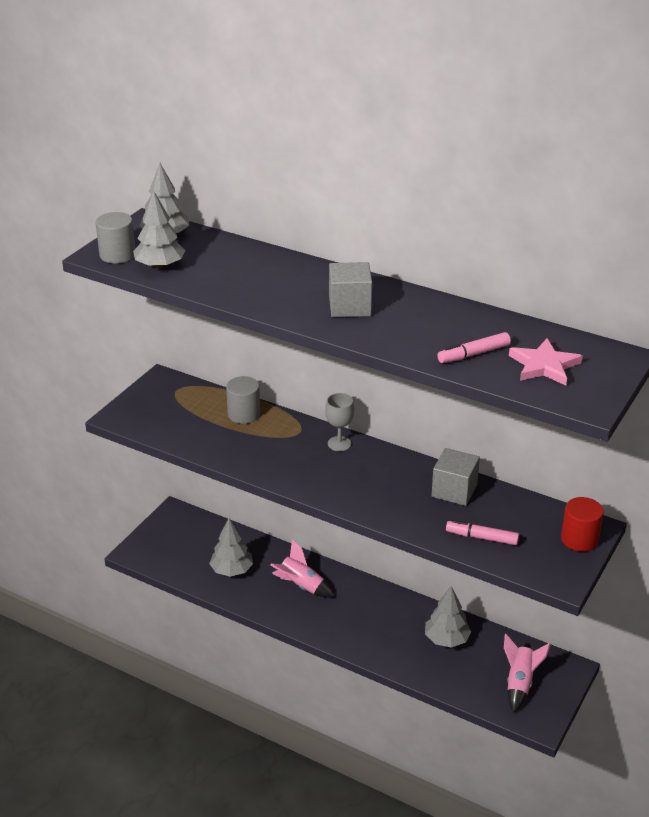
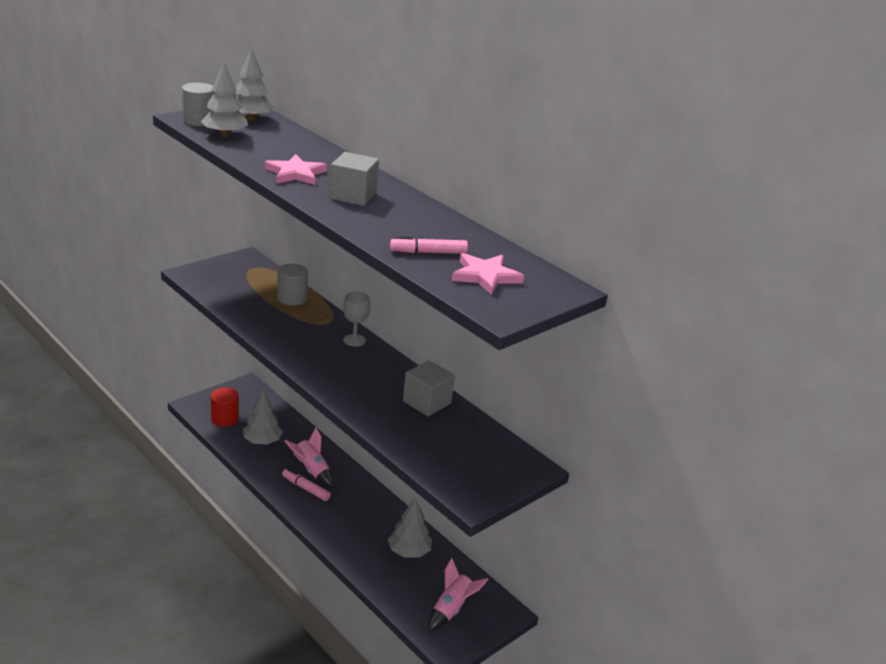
camera: 15 degrees right, 5 degrees down
(273, 295) = (295, 173): none -> pink star
(482, 537) = (423, 445): pink marker -> pink marker (306, 488)
(579, 539) = (513, 473): red cylinder -> red cylinder (224, 419)

